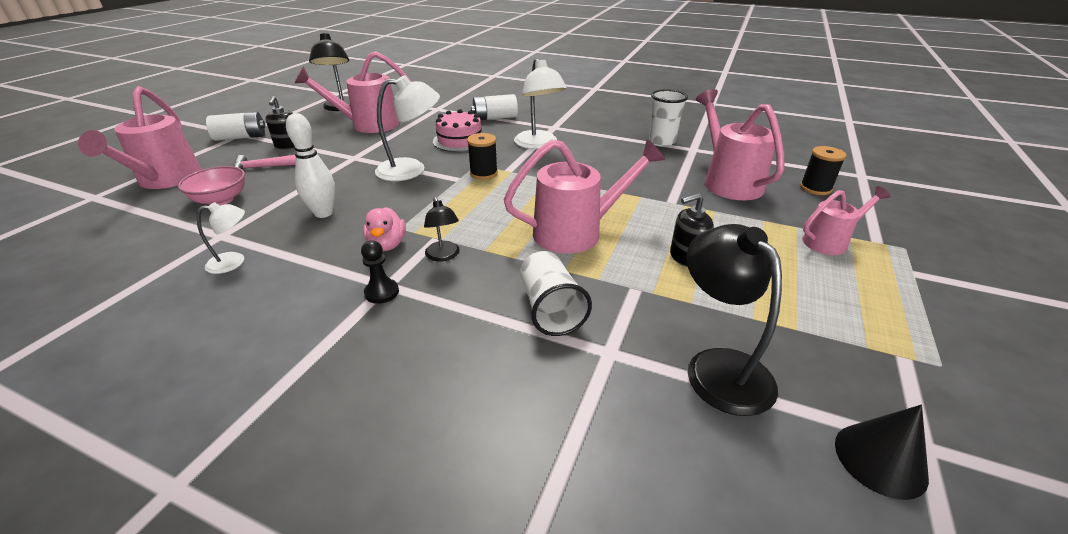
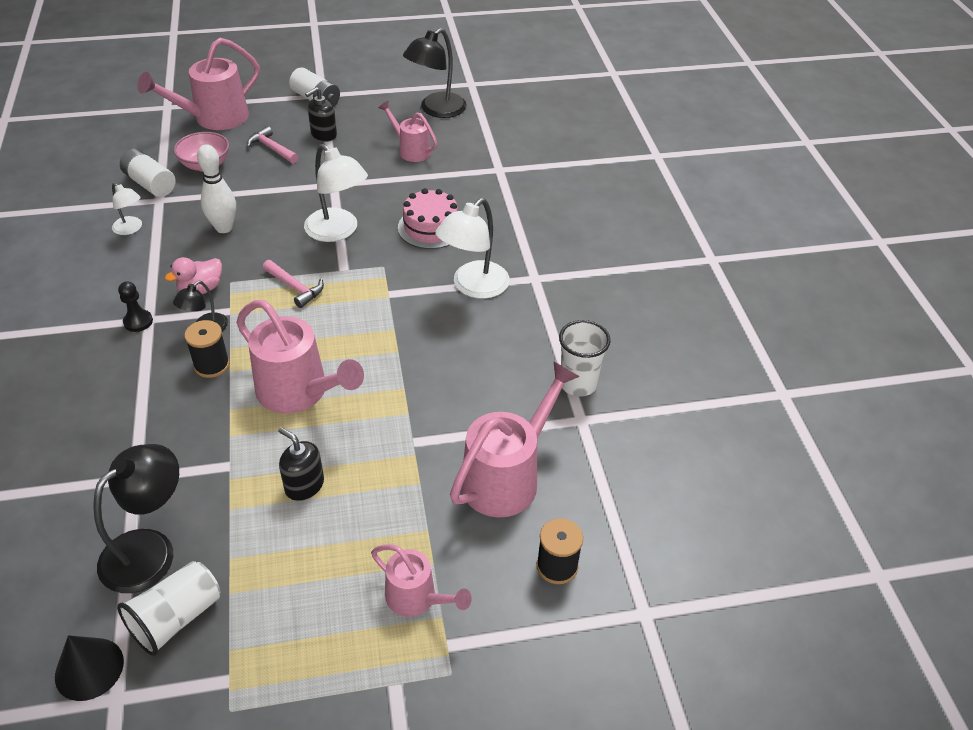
camera: 55 degrees right, 10 degrees up
(368, 125) = (411, 150): pink watering can -> pink watering can, size x0.59
(450, 202) = (295, 288): none -> pink hammer
(483, 173) = (369, 280): black spool -> black spool (212, 365)
(495, 118) = (516, 222): white battery -> white battery (150, 184)
(550, 309) = (169, 423): white cup -> white cup (176, 618)

